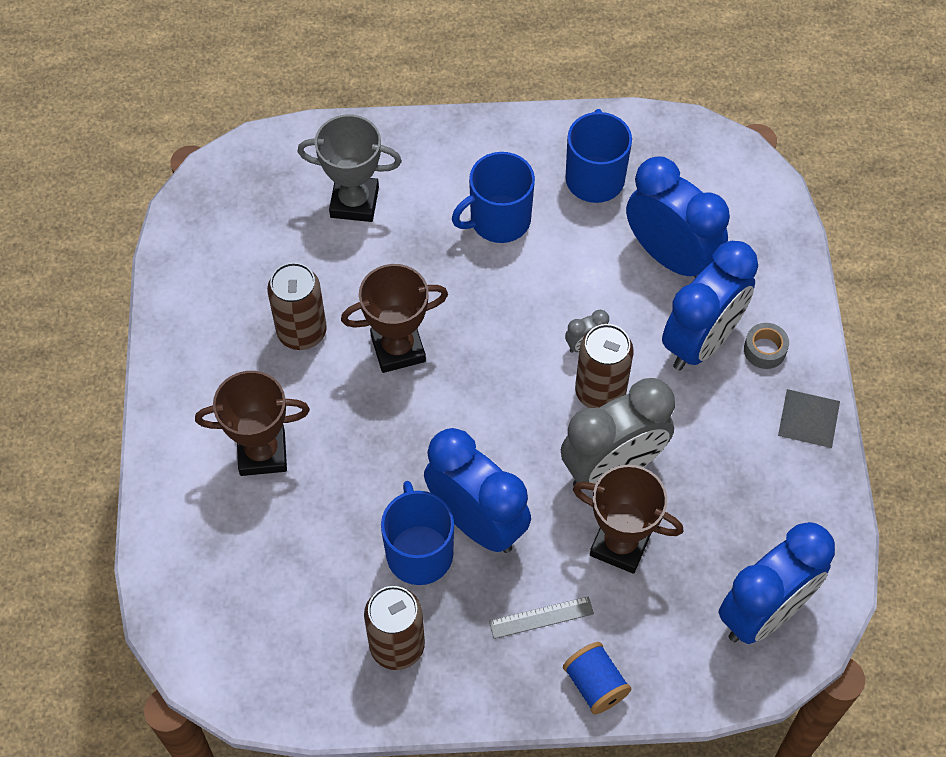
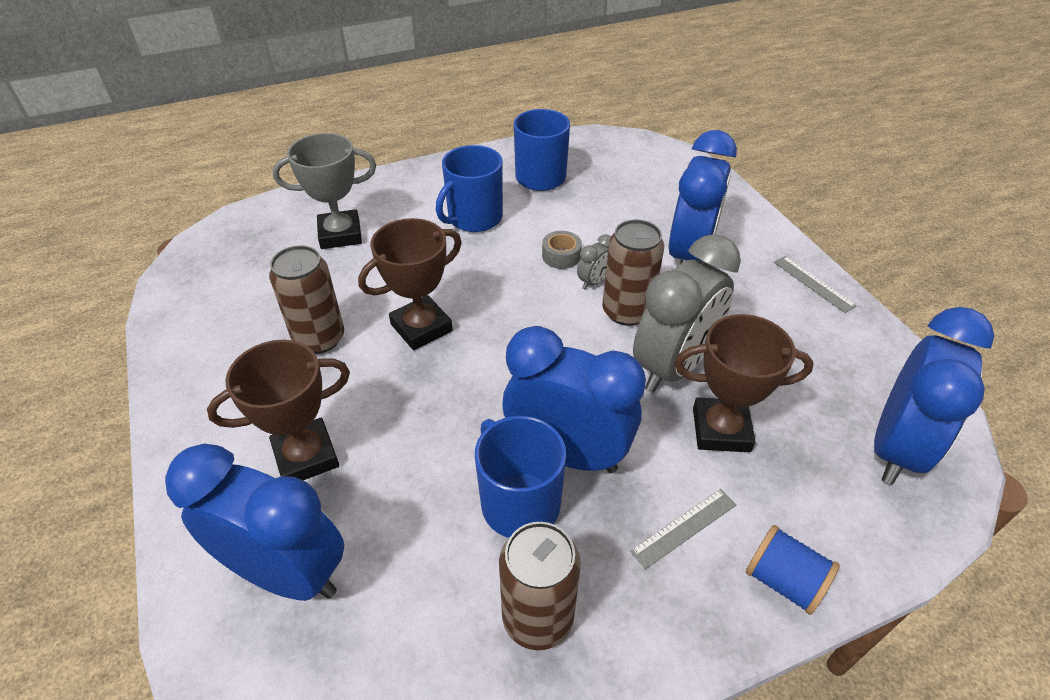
camera: 20 degrees left, 15 degrees down
(670, 256) = (628, 208): blue clock -> blue clock (287, 572)
(764, 350) = (744, 248): grey tape -> grey tape (561, 256)
(809, 418) = (813, 283): grey pyramid -> grey ruler

